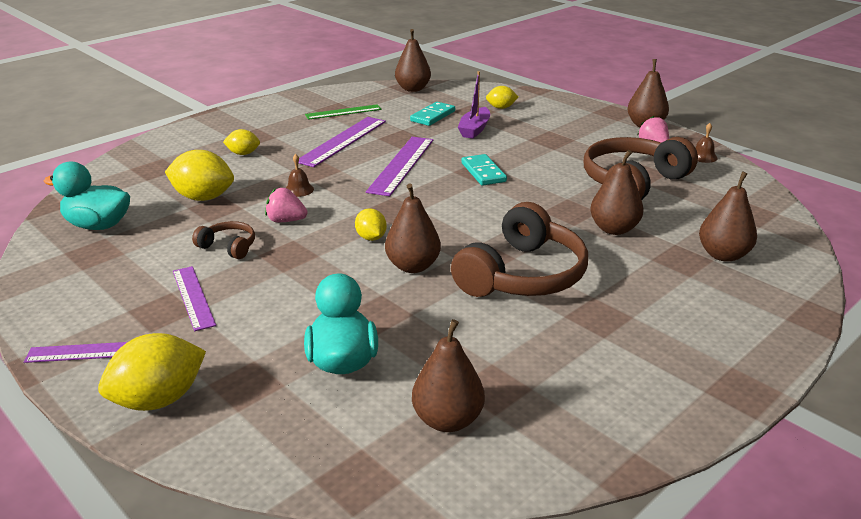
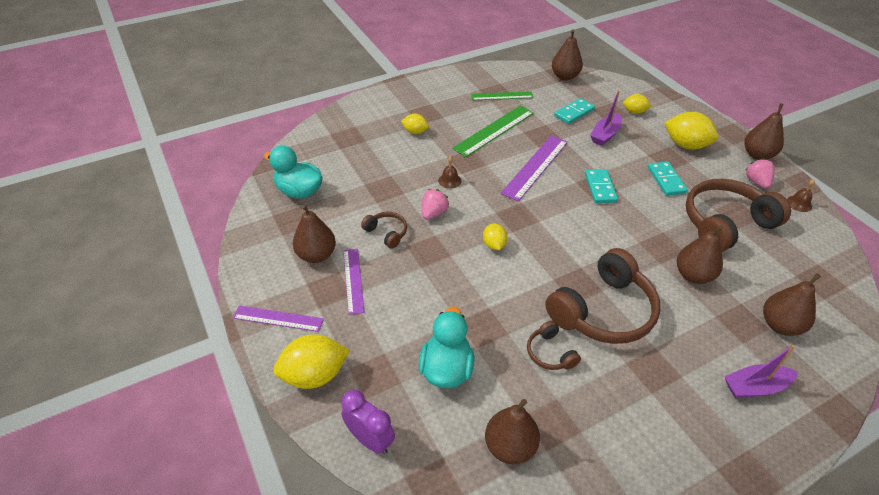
camera: 15 degrees right, 15 degrees up
(203, 198) = (377, 176): yellow lemon -> yellow lemon (686, 145)
(255, 450) = (370, 439): none -> purple clock
(286, 220) = (433, 213): pink strawberry -> pink strawberry turned 90 degrees clockwise
(342, 141) = (494, 130): purple ruler -> green ruler
(413, 266) = (519, 283): brown pear -> brown pear (316, 255)
(470, 323) = (550, 353): none -> brown headphones
(555, 157) = (666, 180): none -> turquoise domino
(717, 311) = (755, 387): none -> purple boat

